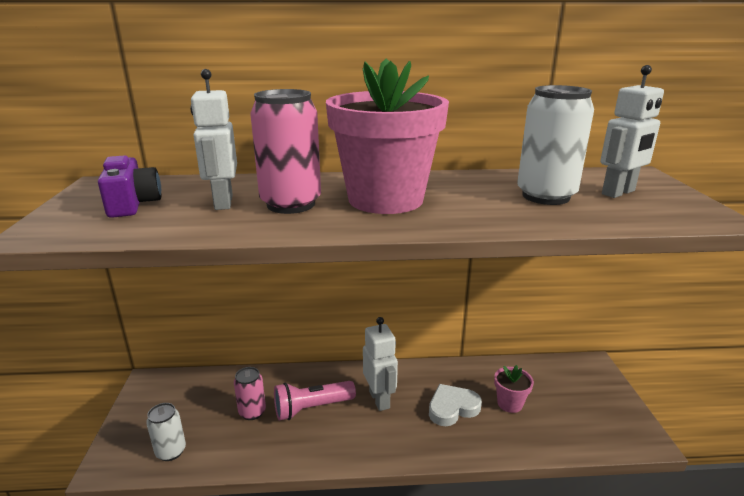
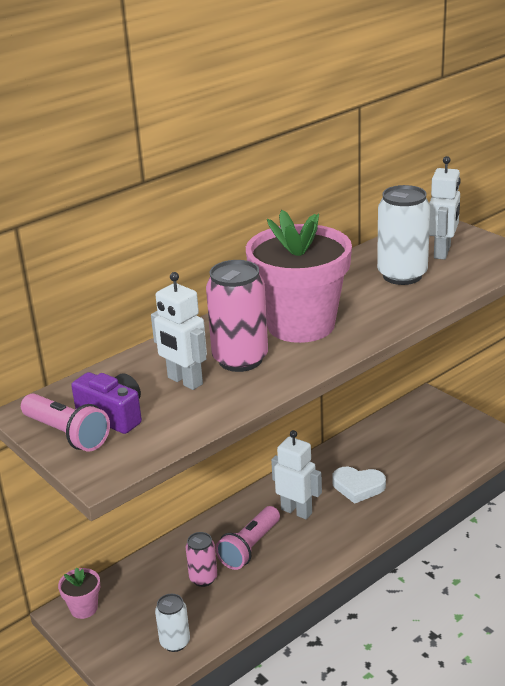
camera: 35 degrees left, 5 degrees up
(83, 203) = (67, 434): none -> pink flashlight
(452, 408) = (358, 487): white heart -> white heart turned 105 degrees counterclockwise
(510, 403) = (395, 461): pink flower pot -> pink flower pot (84, 608)

